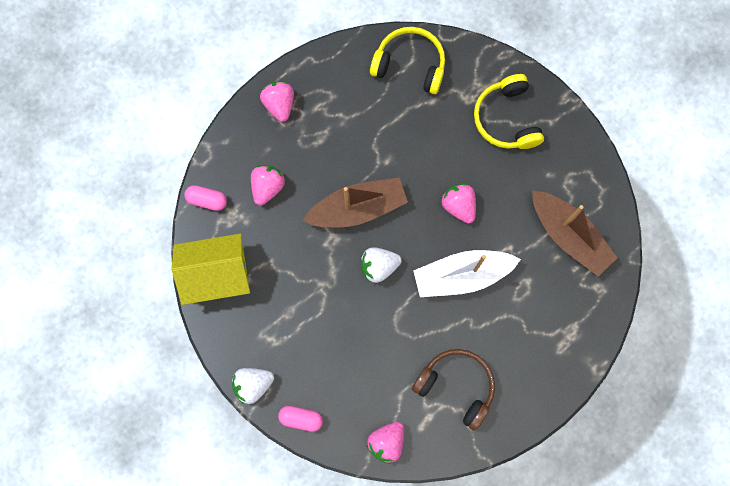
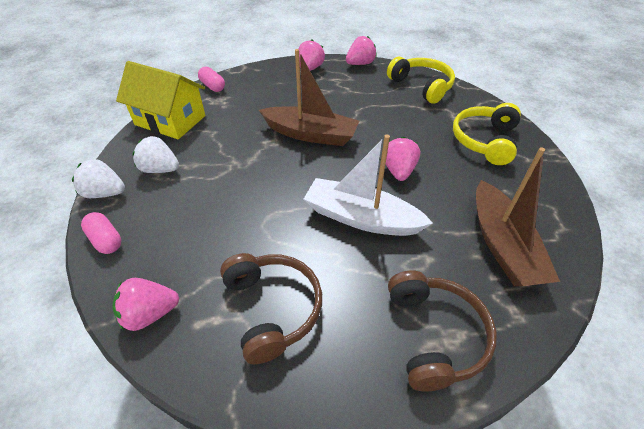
camera: 35 degrees right, 30 degrees down
(267, 187) = (258, 97): pink strawberry -> pink strawberry (360, 64)
(379, 266) = (291, 174): white strawberry -> white strawberry (160, 169)
(560, 337) = (434, 335): none -> brown headphones

